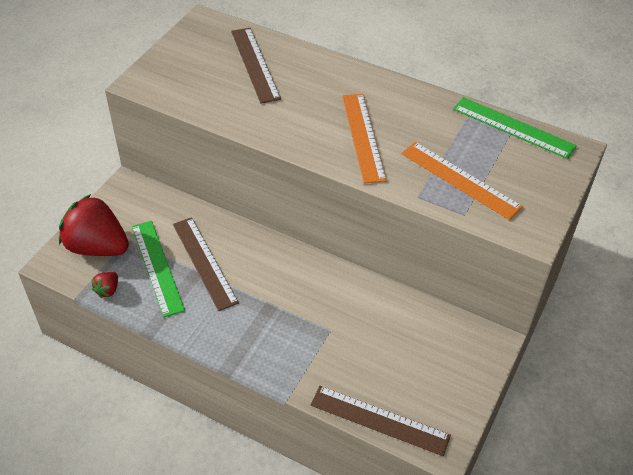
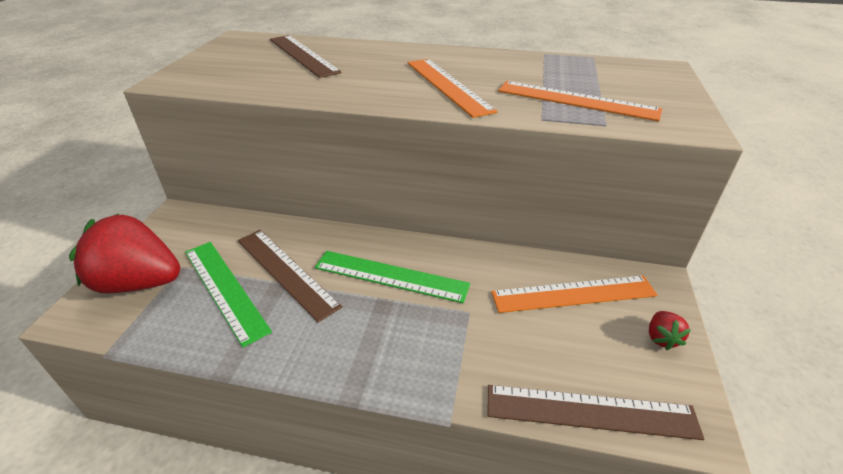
camera: 15 degrees left, 10 degrees down
(108, 290) = (157, 331): red strawberry -> red strawberry (661, 338)
(417, 335) = (573, 294): none -> orange ruler
(513, 127) = (593, 62): green ruler -> green ruler (390, 276)

